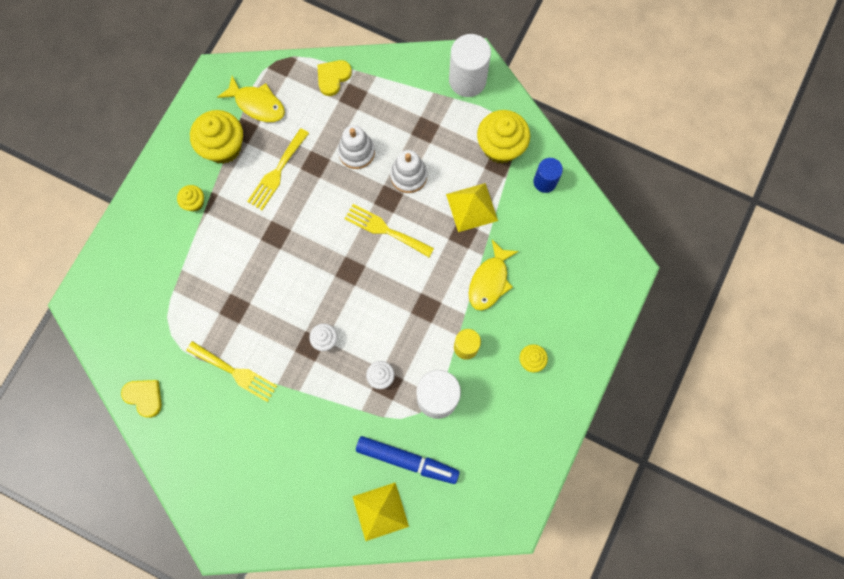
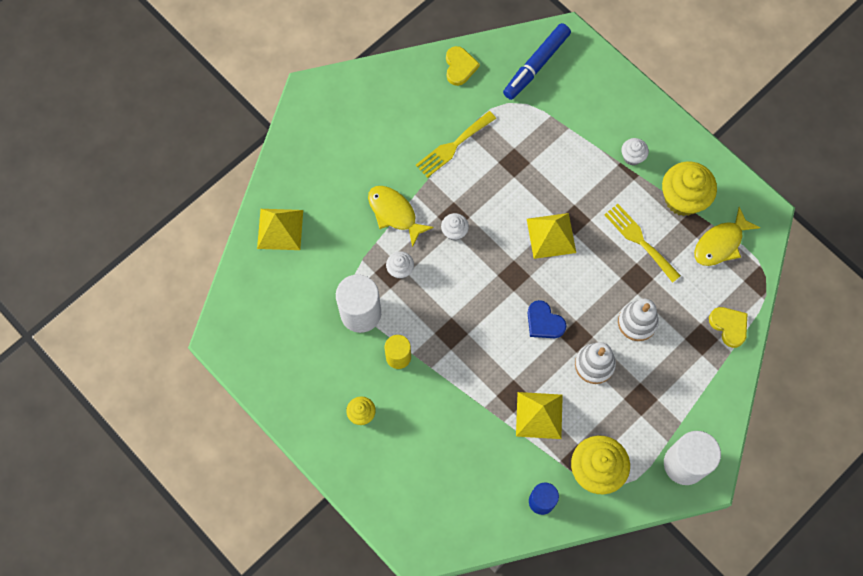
camera: 110 degrees right, 5 degrees down
(144, 397) = (460, 67): yellow heart -> yellow heart turned 60 degrees counterclockwise
(194, 202) = (632, 157): yellow cupcake -> white cupcake
(299, 250) = (551, 235): none -> yellow pyramid
(385, 230) = (544, 322): yellow fork -> blue heart
(407, 460) = (315, 266): blue marker -> blue marker (536, 65)
(490, 281) = (455, 404): yellow fish -> yellow fish (394, 213)

